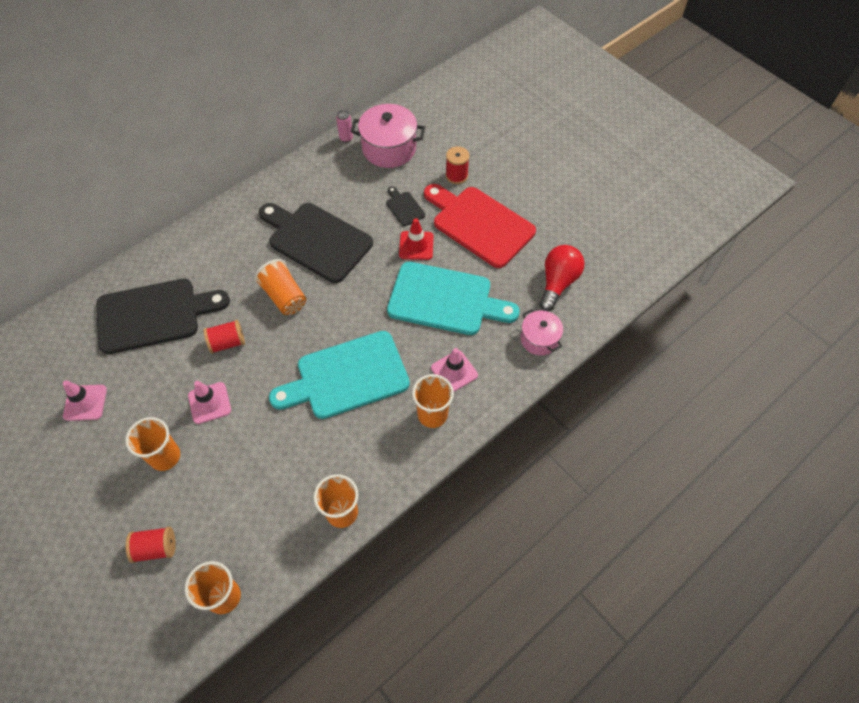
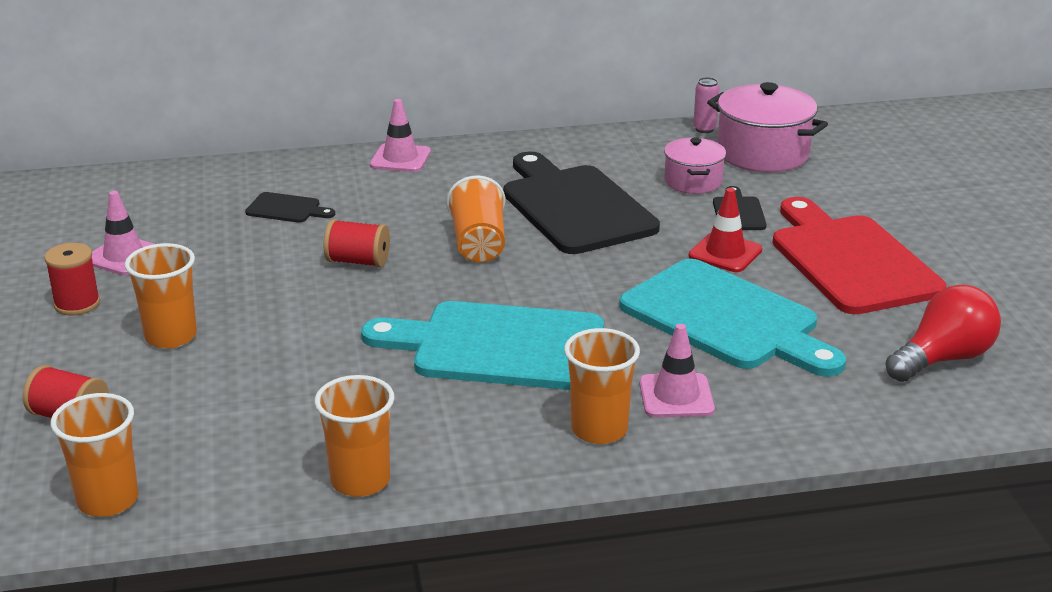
camera: 30 degrees right, 30 degrees down
(154, 315) = (286, 209): black cutting board -> black cutting board, size x0.43
(209, 403) = (279, 308): pink traffic cone -> pink traffic cone (400, 158)
(456, 175) = (851, 204): red spool -> red spool (77, 304)
(539, 339) = (858, 409): pink pot -> pink pot (693, 182)

